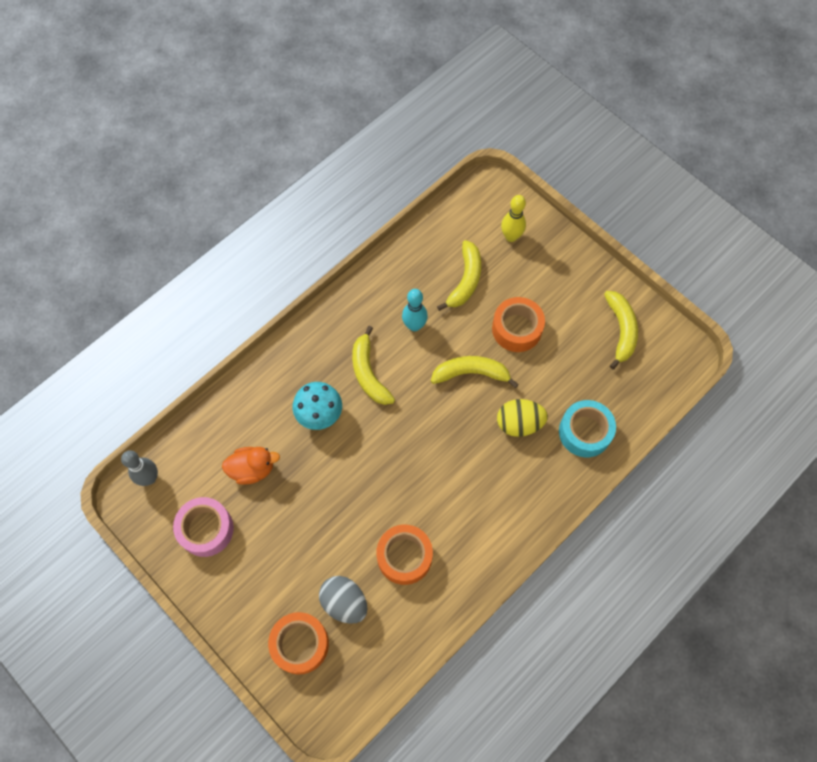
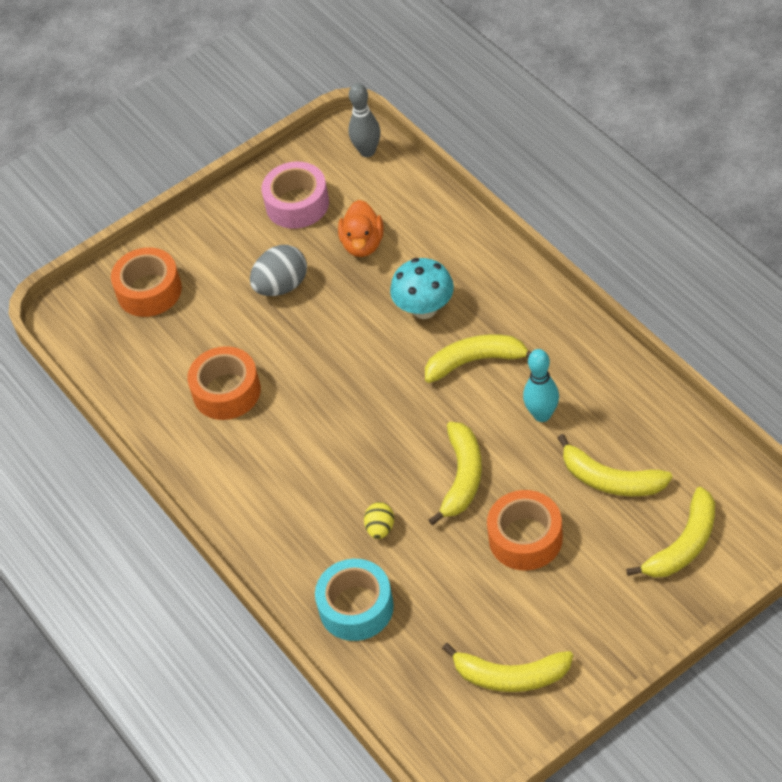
camera: 105 degrees right, 15 degrees down
(344, 602) = (185, 332): grey egg -> grey egg (281, 286)
(511, 237) = (684, 544): yellow bowling pin -> yellow banana
(519, 423) = (380, 528): yellow egg -> yellow egg, size x0.58

